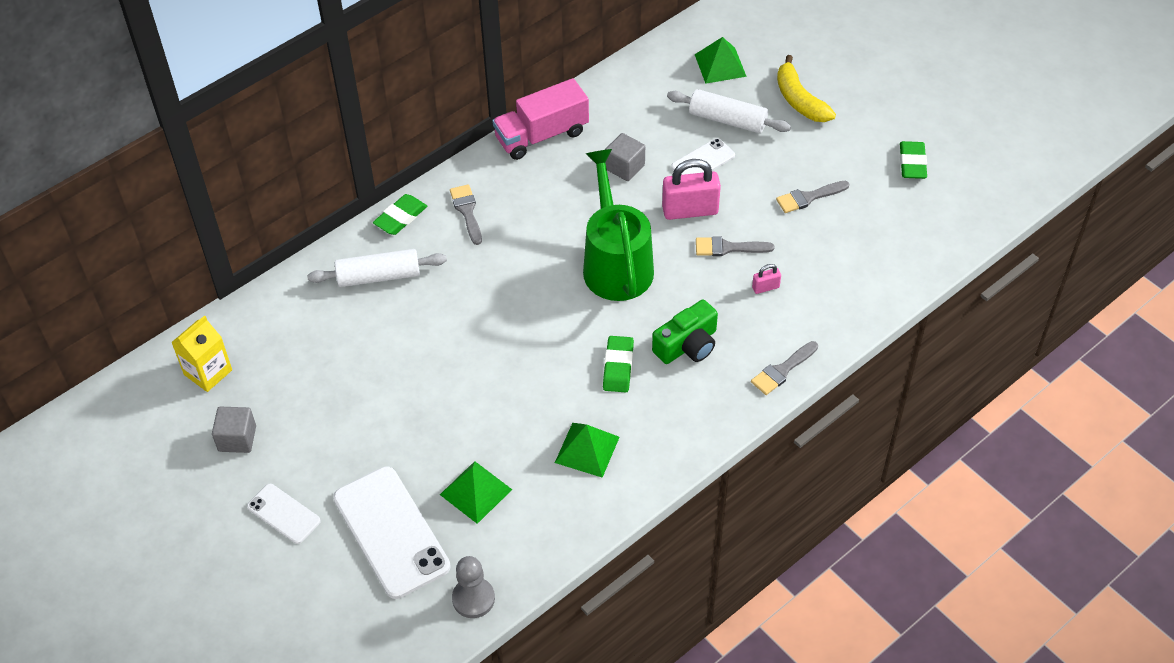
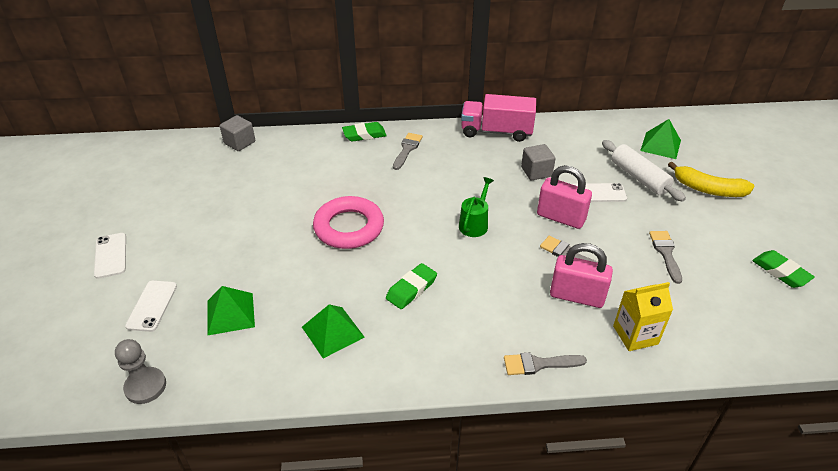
camera: 35 degrees right, 10 degrees down
(208, 372) = (171, 158): yellow carton -> yellow carton (635, 335)
(237, 438) = (141, 200): grey cube -> grey cube (239, 142)
(379, 276) = (317, 158): white rolling pin -> none
(391, 532) = (152, 306): white phone -> white phone, size x0.52
(497, 339) = (349, 227): none -> pink ring
(616, 264) = (474, 224): green watering can -> green watering can, size x0.49
(687, 345) = (477, 303): green camera -> none
(765, 287) = (576, 296): pink padlock -> pink padlock, size x2.12
(799, 100) = (708, 189): yellow banana -> yellow banana turned 75 degrees counterclockwise
(808, 197) = (665, 253): grey brush -> grey brush turned 75 degrees clockwise
(912, 163) = (780, 272): green eraser -> green eraser turned 75 degrees counterclockwise

